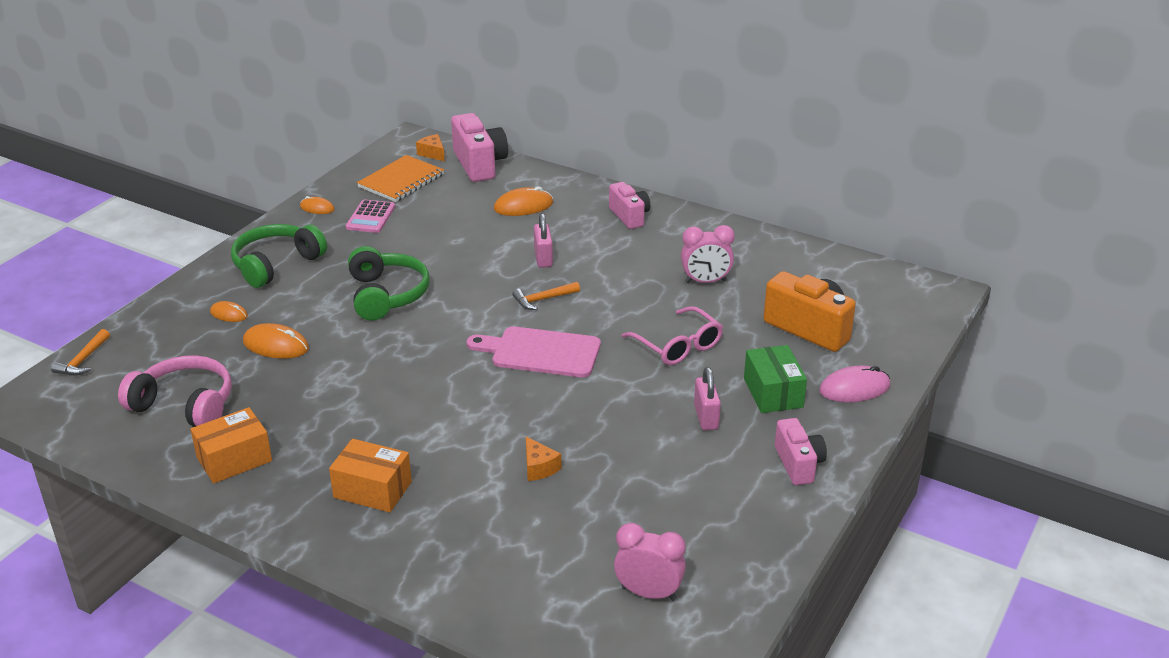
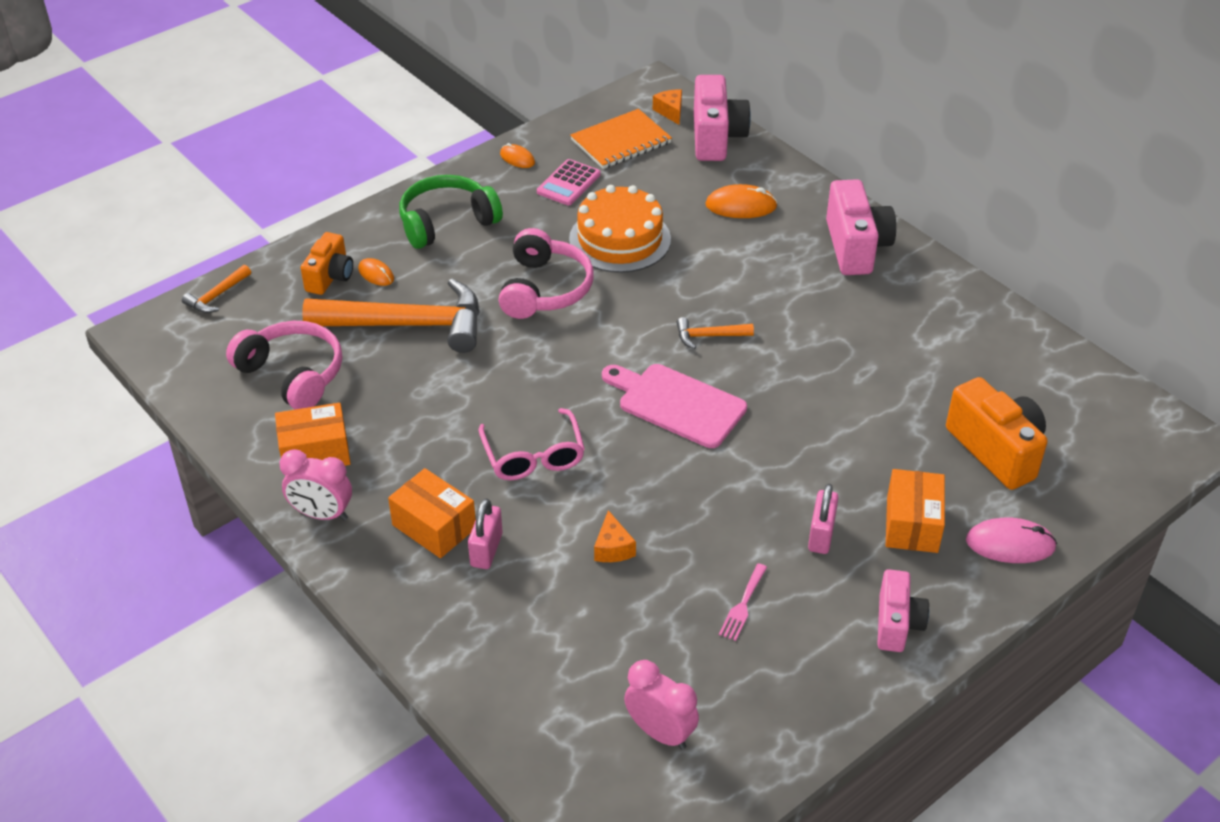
camera: 20 degrees right, 10 degrees up
(187, 324) = (330, 277): none -> orange camera
(276, 345) = (407, 325): orange mouse -> orange hammer
(386, 295) = (544, 289): green headphones -> pink headphones
(434, 248) = (620, 239): none -> orange cake
(543, 258) = (733, 281): pink padlock -> pink padlock (486, 550)
(629, 216) = (856, 247): pink camera -> pink camera, size x1.57
(669, 482) = (743, 605): none -> pink fork
(678, 346) = (832, 434): pink glasses -> pink glasses (533, 456)
(705, 282) = (903, 357): pink clock -> pink clock (322, 514)
(773, 393) = (912, 524): green box -> orange box

